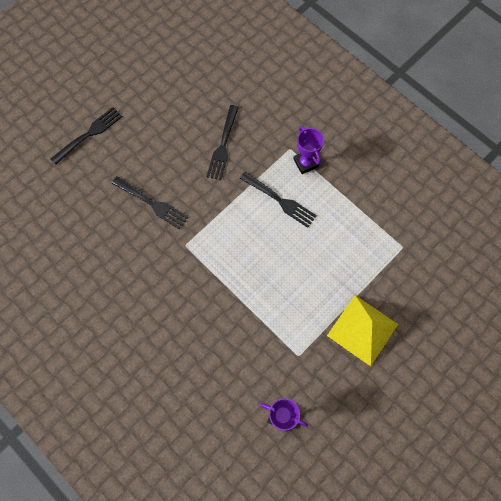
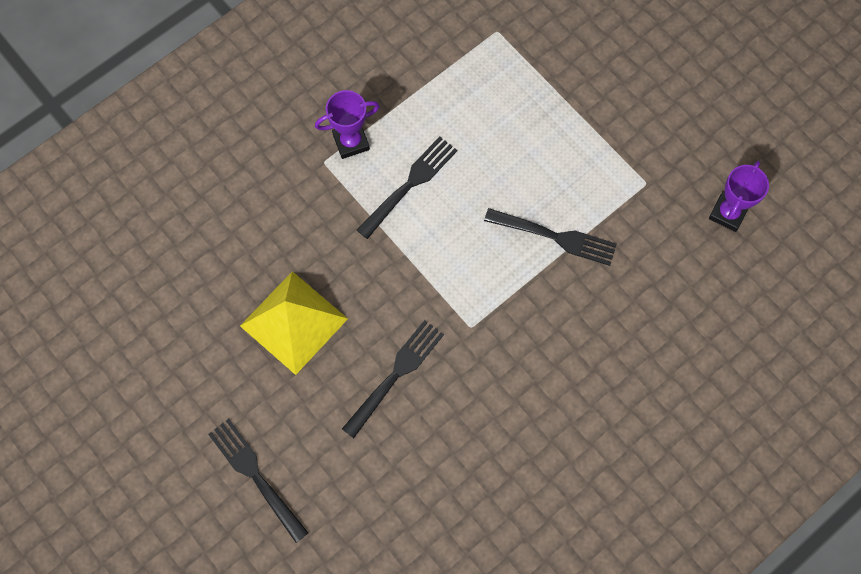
camera: 85 degrees left, 0 degrees up
(223, 145) = (304, 259): black fork -> black fork (554, 237)
(362, 329) = (612, 98): yellow pyramid -> yellow pyramid (293, 322)

